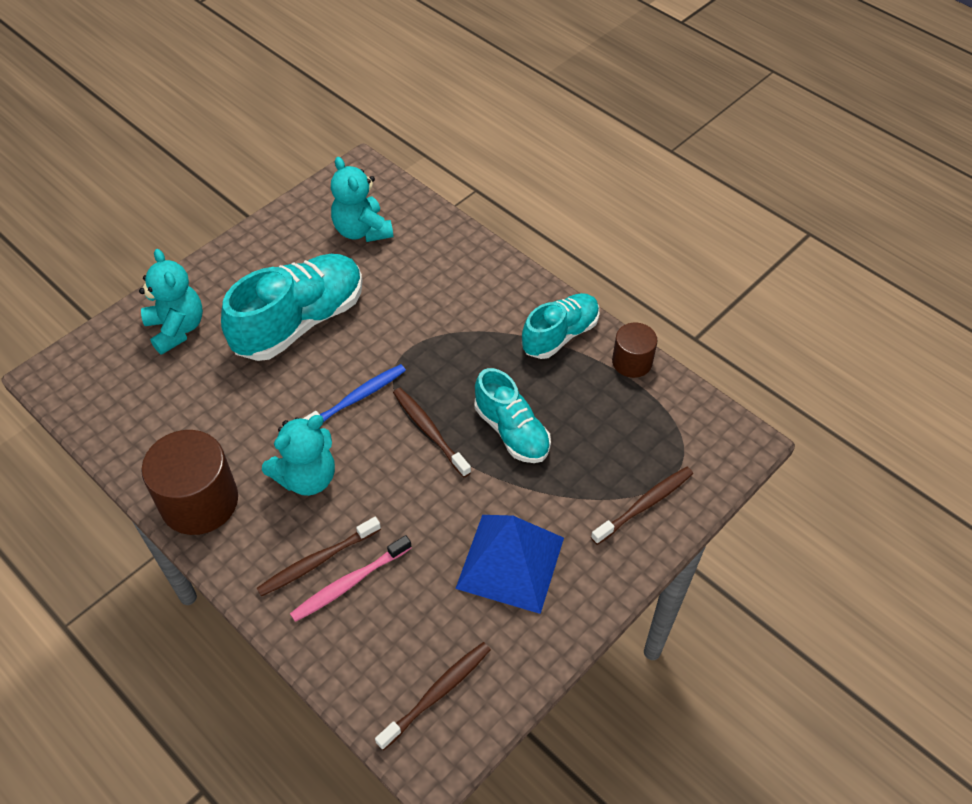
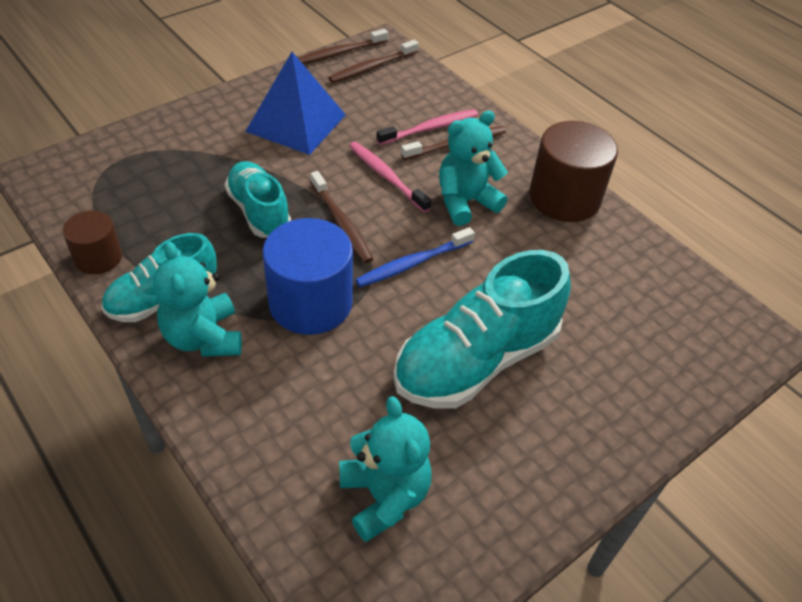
camera: 175 degrees left, 5 degrees down
(177, 329) = (630, 373): turquoise teddy bear -> turquoise teddy bear (204, 337)
(392, 497) = (387, 177): none -> pink toothbrush
(439, 349) = (310, 303): none -> blue cylinder
(644, 505) = (164, 142): brown toothbrush -> brown toothbrush (339, 53)

